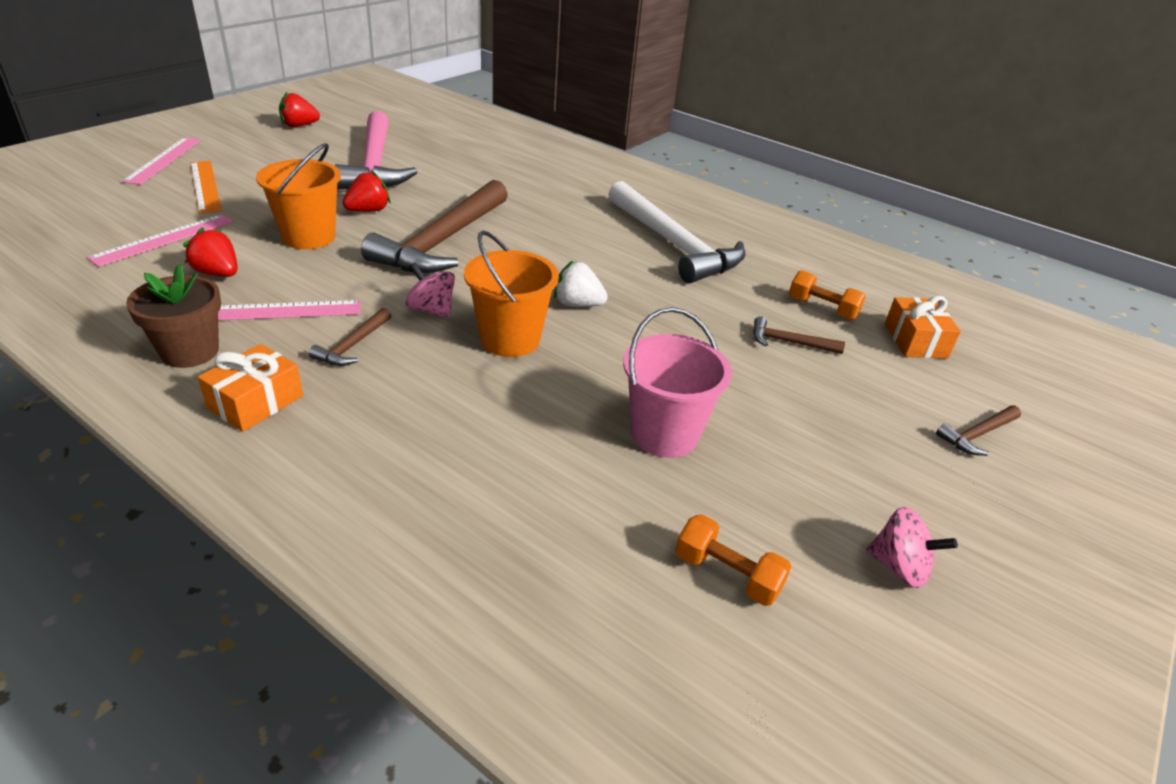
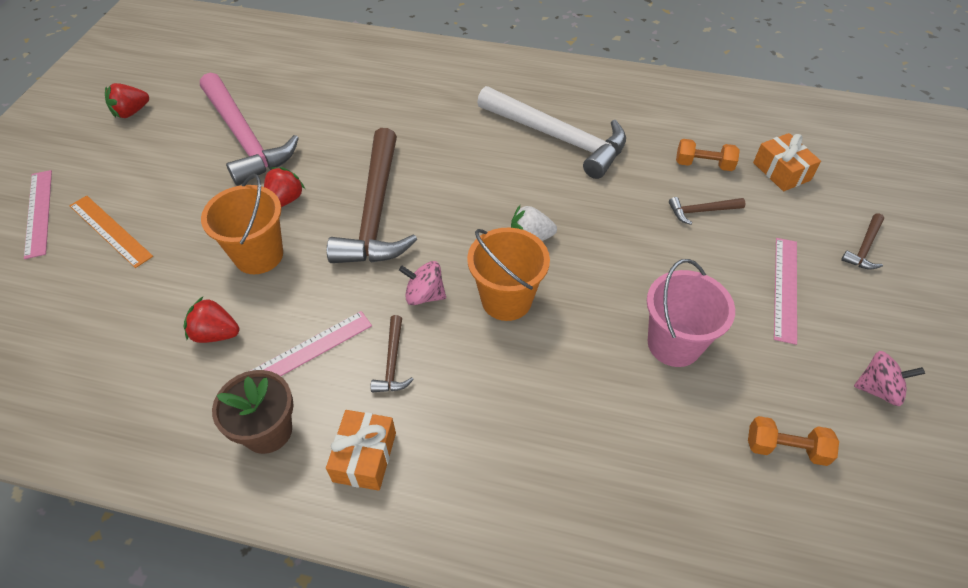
camera: 20 degrees left, 15 degrees up
(164, 239) = (131, 314): pink ruler -> pink ruler (785, 288)

